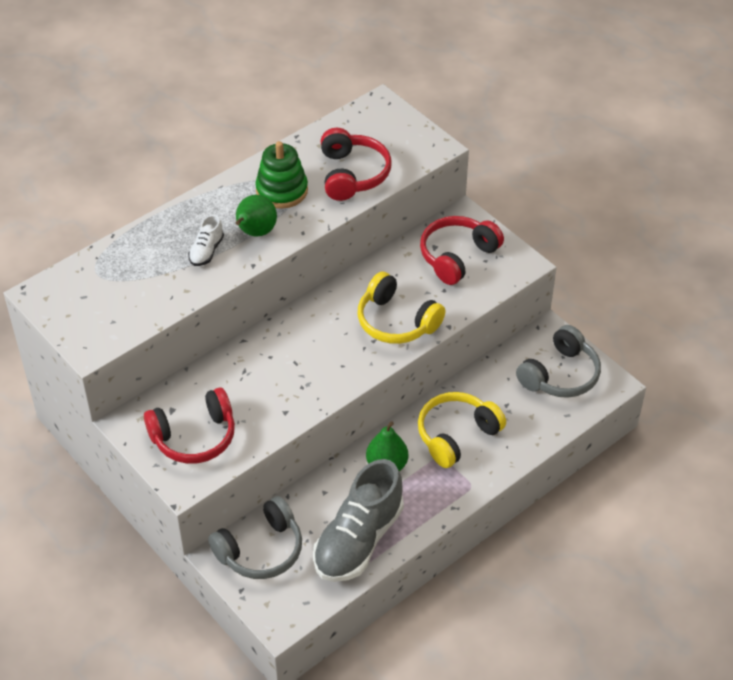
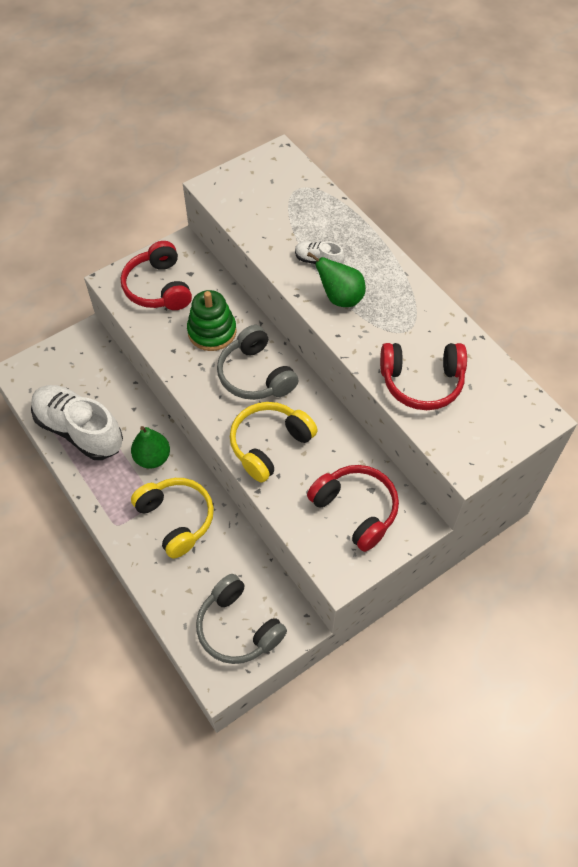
camera: 95 degrees right, 10 degrees up
(261, 550) = (86, 362): grey headphones -> grey headphones (255, 375)
(282, 190) = (398, 321): green stacking toy -> green stacking toy (212, 331)
(358, 540) = (79, 430): grey shoe -> white shoe

